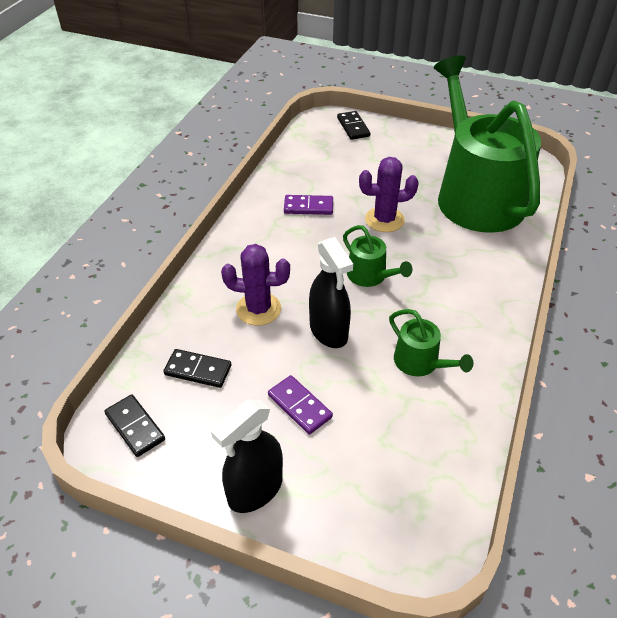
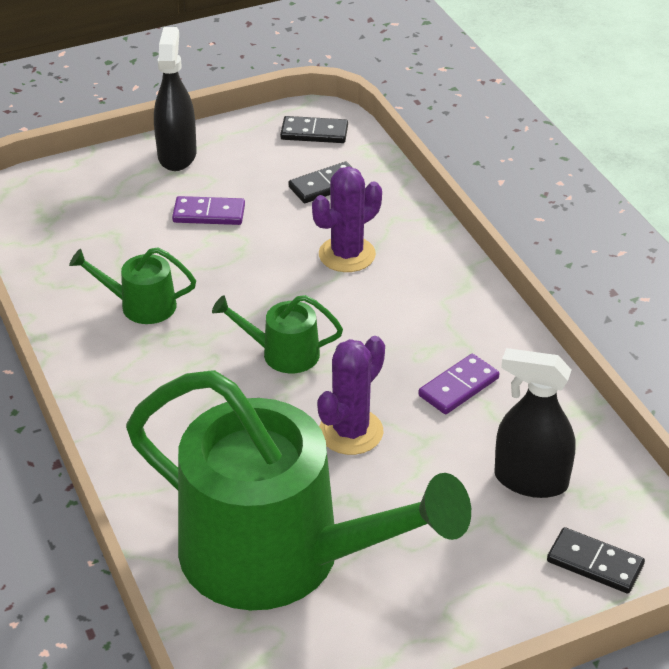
camera: 135 degrees right, 5 degrees down
(328, 331) = (257, 278): black spray bottle -> black spray bottle (530, 480)

